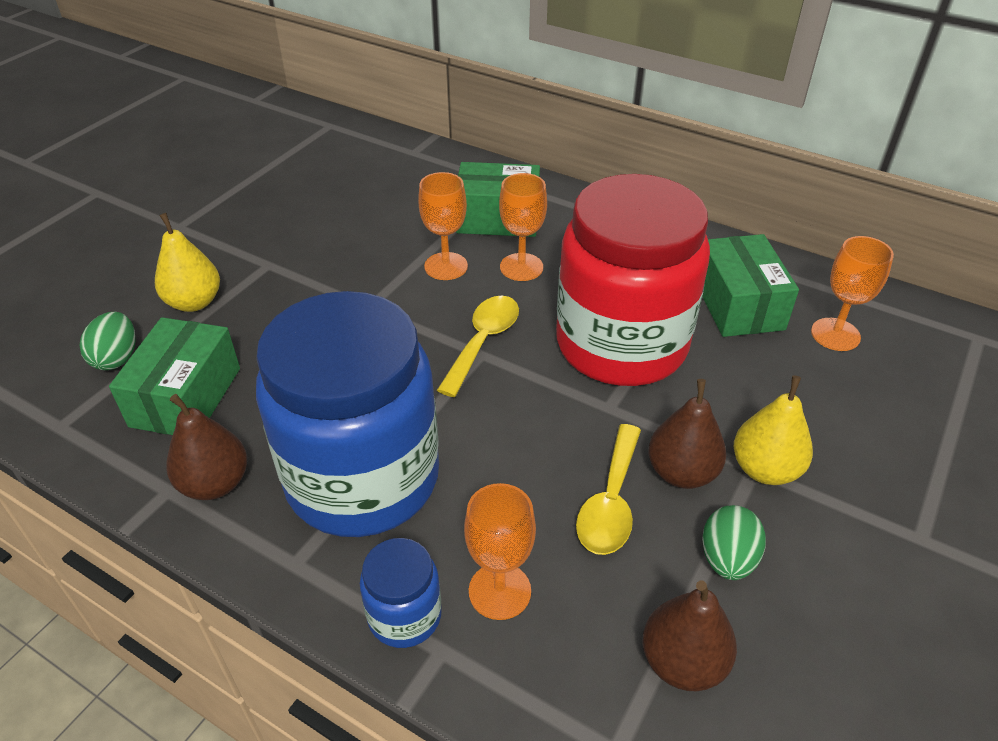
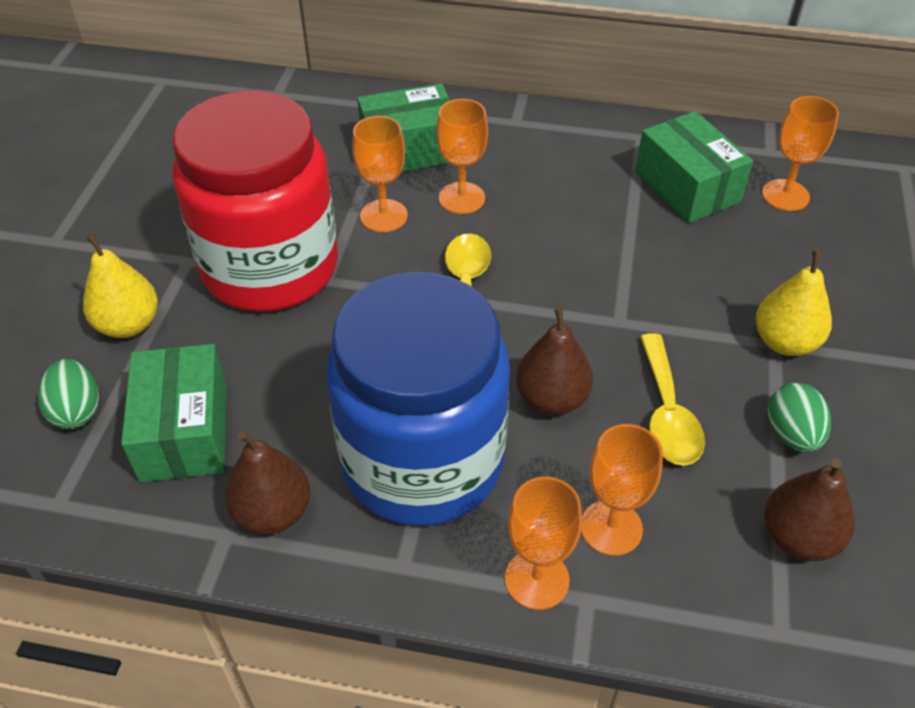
camera: 20 degrees left, 5 degrees up
(404, 616) = (537, 579): blue jar -> orange goblet
(621, 345) = (600, 255): red jar -> red jar (270, 267)
(682, 472) = (715, 366): brown pear -> brown pear (552, 399)

